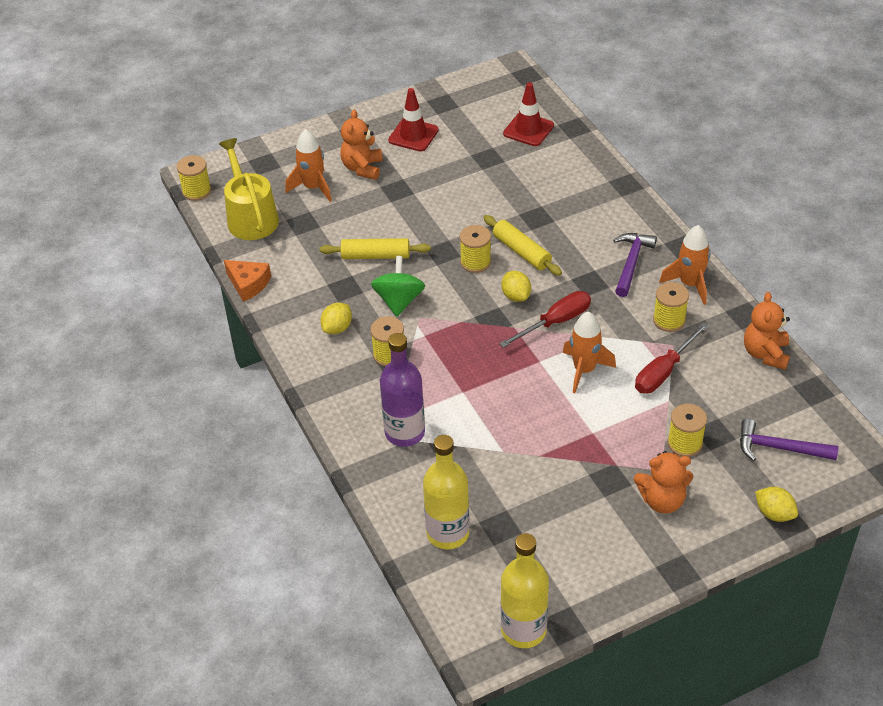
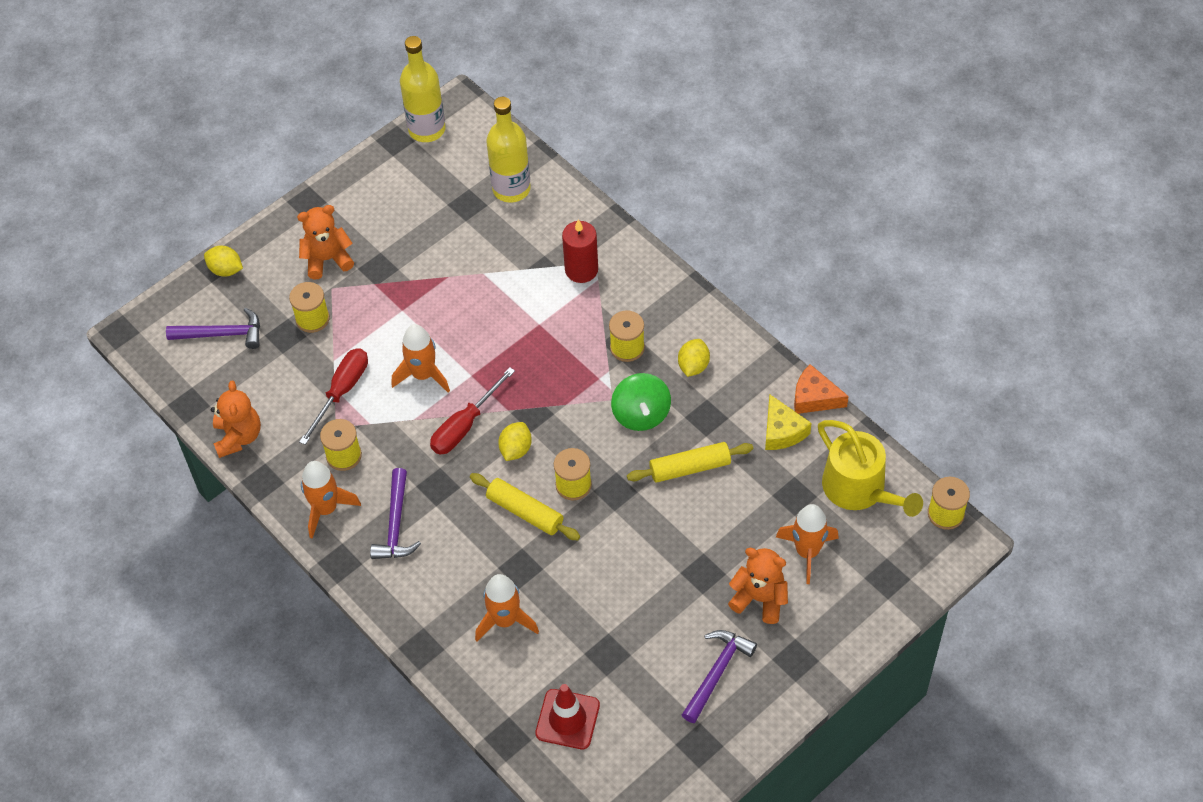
camera: 165 degrees right, 10 degrees up
(288, 266) = (782, 431): none -> yellow cheese
(362, 168) = (760, 599): orange teddy bear -> orange teddy bear turned 60 degrees counterclockwise
(405, 432) = (581, 270): purple bottle -> red candle
(413, 135) = (717, 673): red traffic cone -> purple hammer
(516, 296) = (516, 449): yellow lemon -> yellow lemon turned 60 degrees clockwise
(557, 189) = (505, 620): none -> orange rocket

